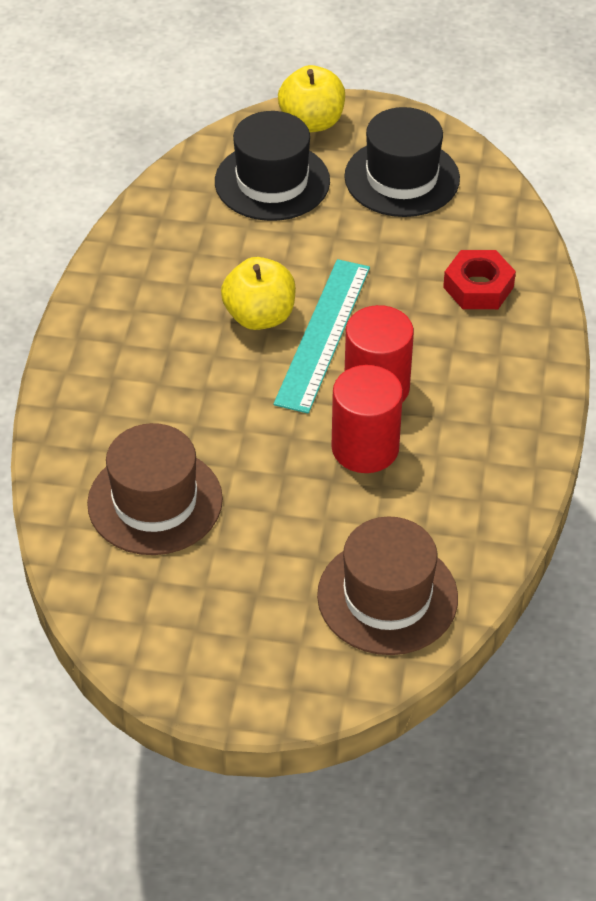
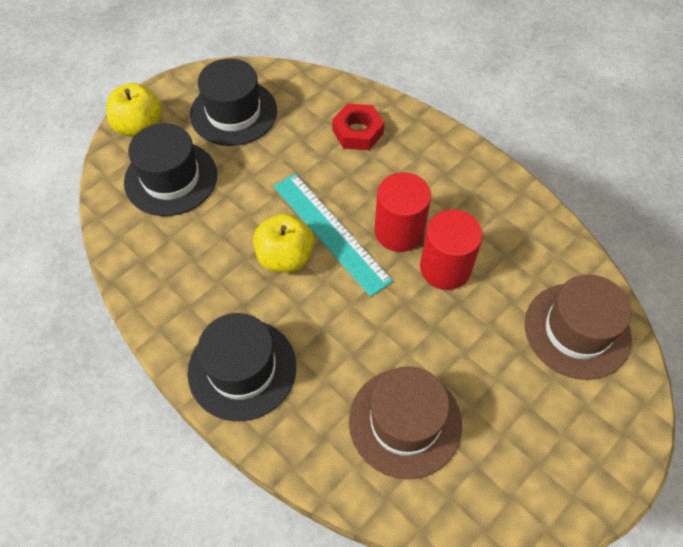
camera: 55 degrees left, 10 degrees up
(109, 353) = (242, 369): none -> black hat

